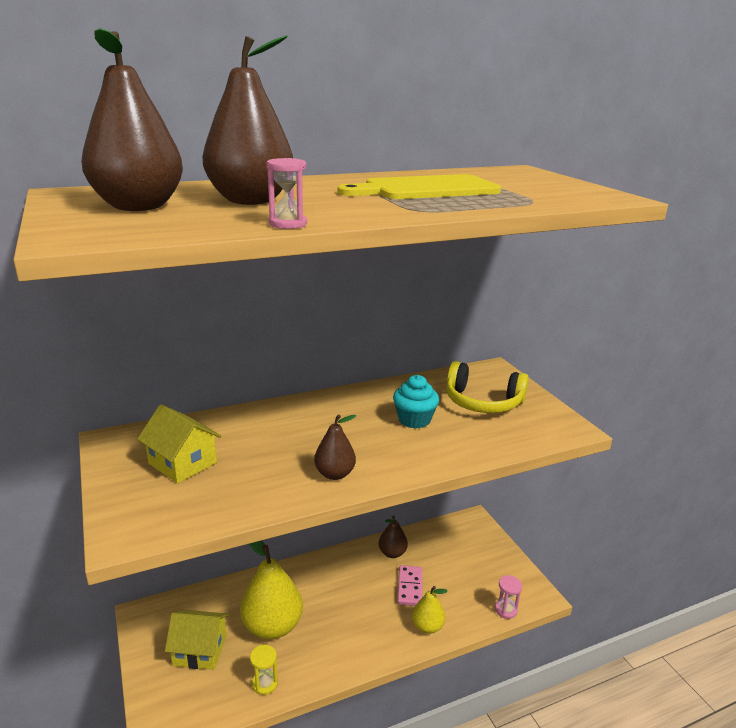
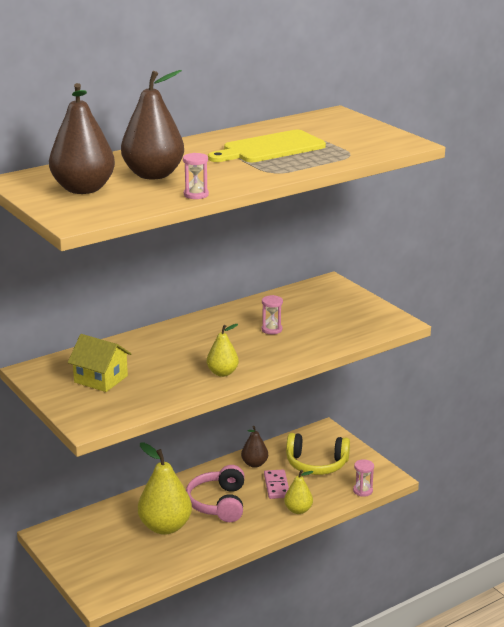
camera: 10 degrees left, 0 degrees up
(200, 650) = (109, 549): yellow house -> none
(265, 683) = (173, 561): yellow hourglass -> none
(334, 474) = (222, 373): brown pear -> yellow pear
(340, 601) = (218, 503): none -> pink headphones
(414, 420) = (272, 329): turquoise cupcake -> pink hourglass
(482, 402) = (325, 310): yellow headphones -> yellow headphones (316, 464)

